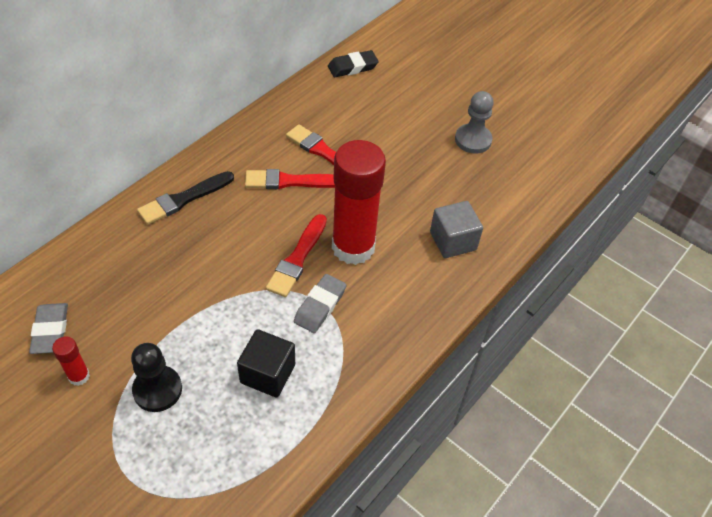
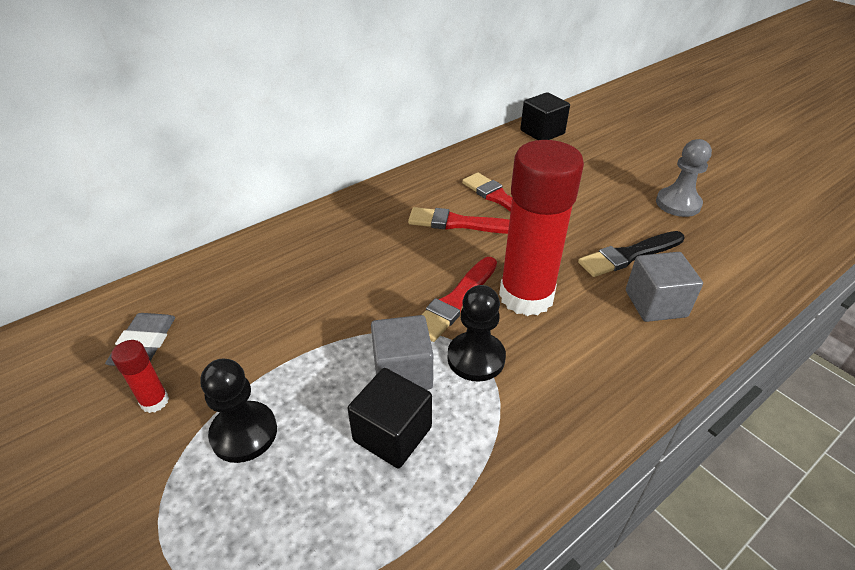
camera: 15 degrees right, 10 degrees down
(184, 199) = (338, 229): black brush -> black brush (629, 255)
(266, 325) = (402, 372): none -> grey cube
(320, 306) = (476, 358): grey eraser -> black pawn
(352, 67) = (542, 132): black eraser -> black cube

